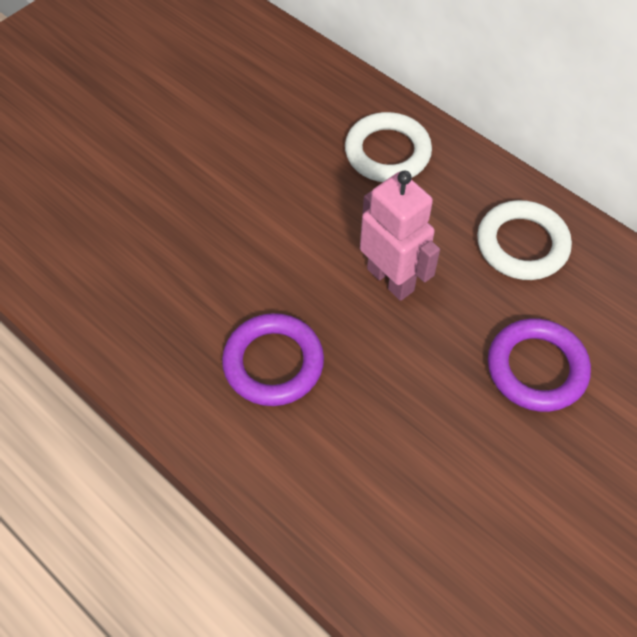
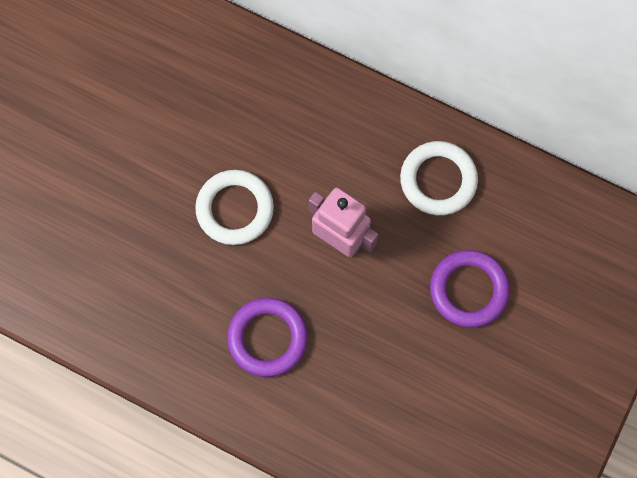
camera: 15 degrees left, 15 degrees up
(387, 152) = (308, 115): white ring -> white ring (235, 209)

